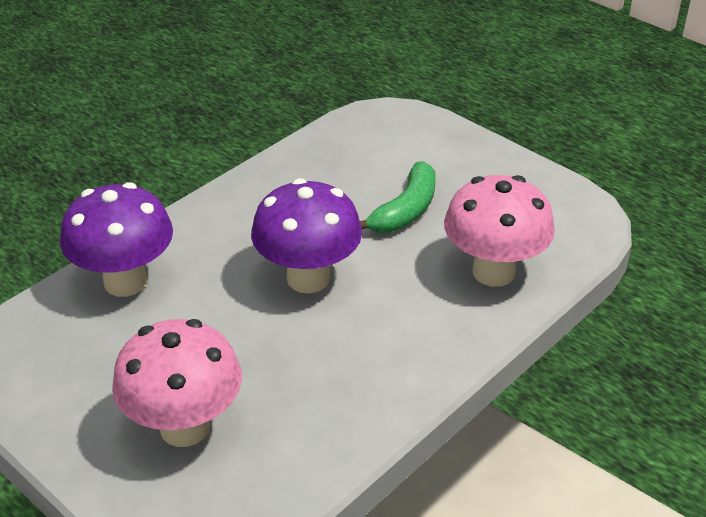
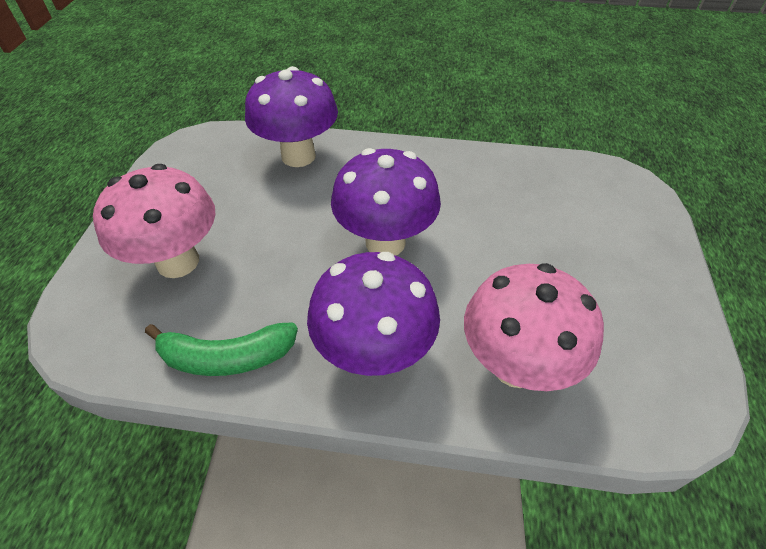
camera: 55 degrees right, 10 degrees up
(405, 210) = (526, 257): green banana -> green banana (226, 357)
(416, 340) = (374, 353): none -> purple mushroom

